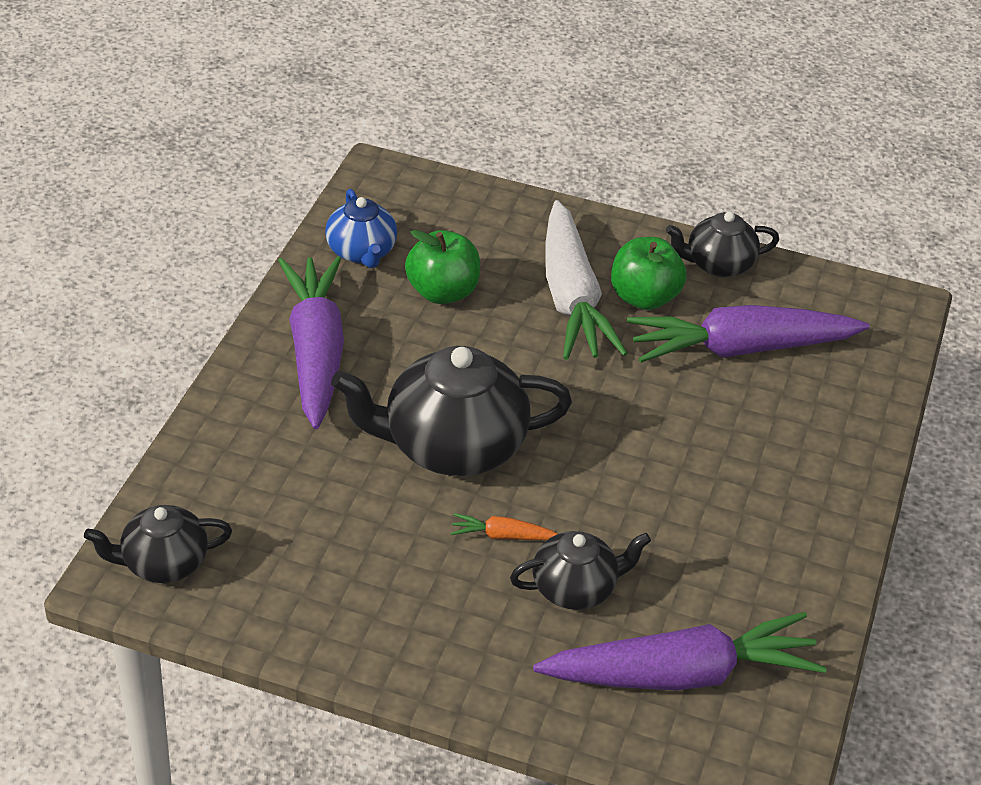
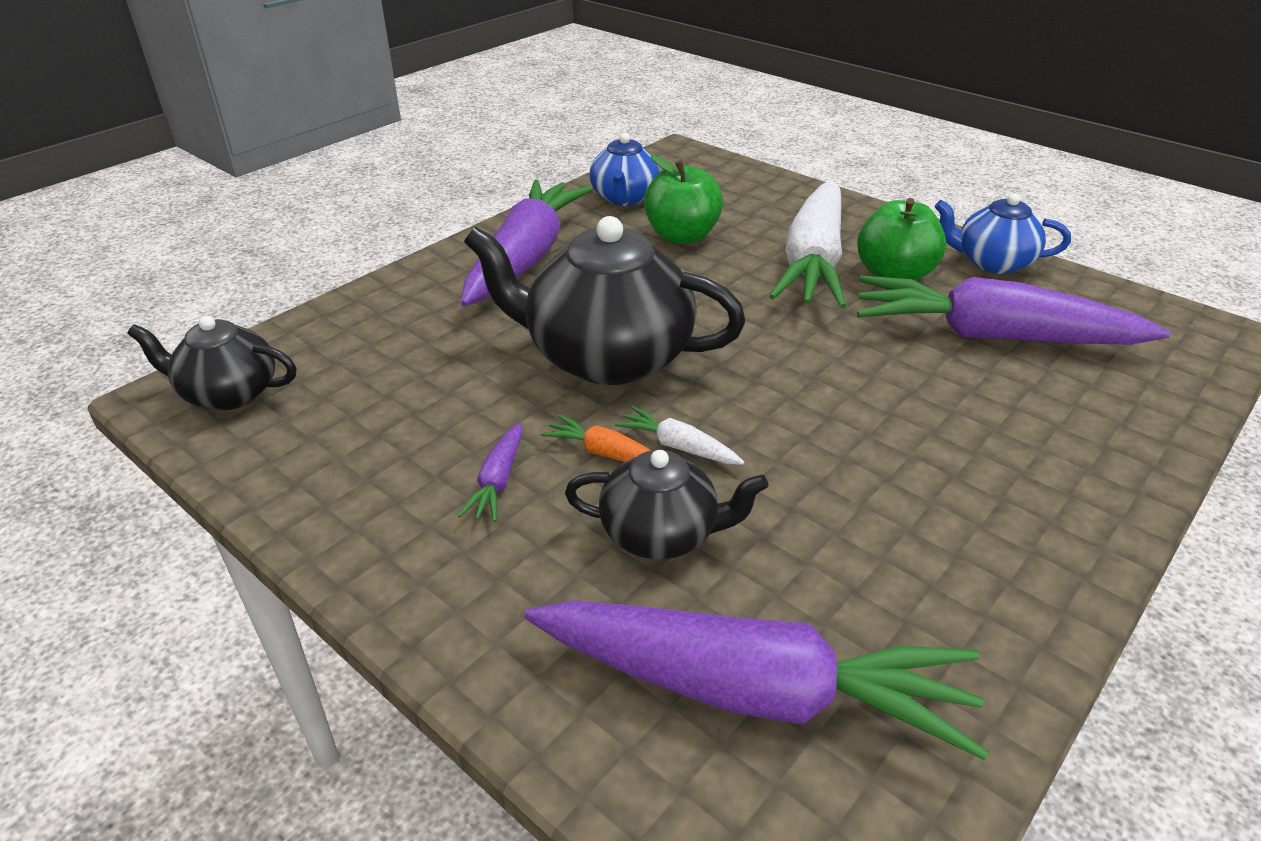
camera: 25 degrees right, 5 degrees down
(437, 580) = (498, 481): none -> purple carrot
(552, 515) = (678, 447): none -> white carrot
(718, 264) = (992, 262): black teapot -> blue teapot

